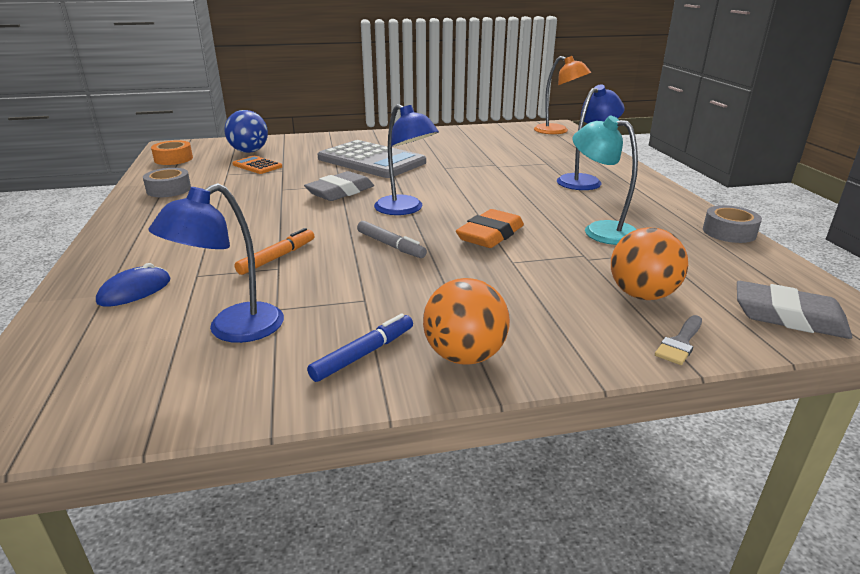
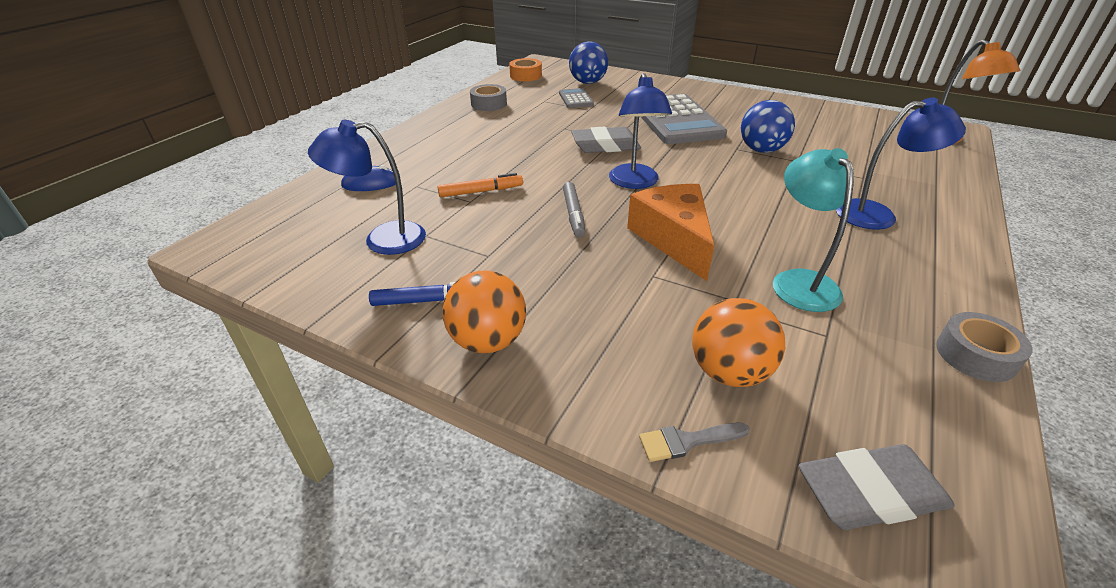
camera: 40 degrees right, 10 degrees up
(257, 166) = (575, 99): orange calculator -> grey calculator
(462, 164) = (761, 150): none -> blue ball
(490, 235) = (673, 239): orange eraser -> orange cheese
(788, 317) = (870, 493): grey eraser -> grey eraser turned 75 degrees counterclockwise

